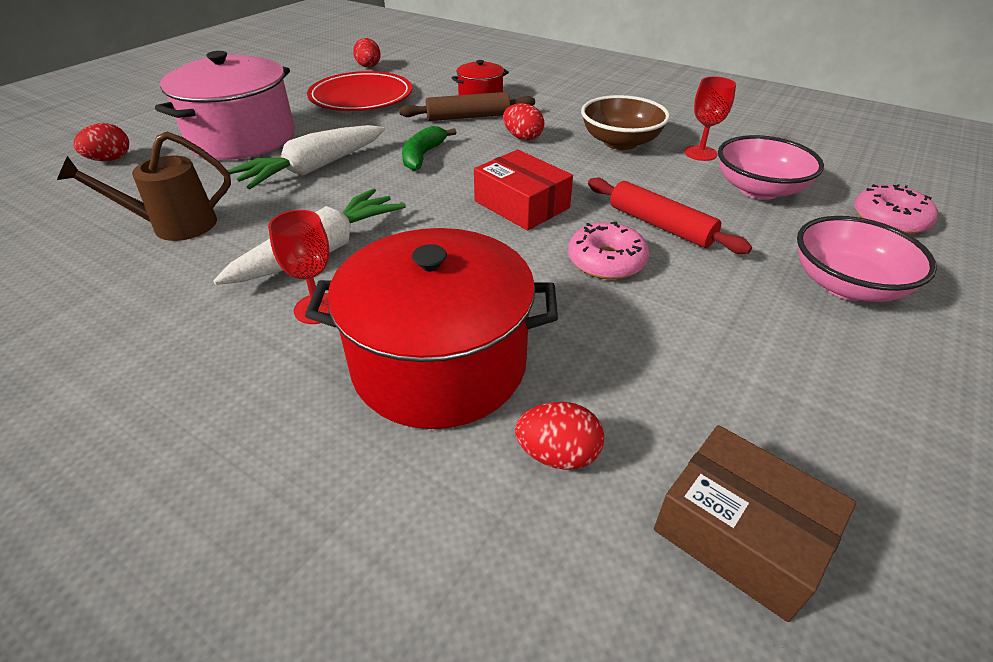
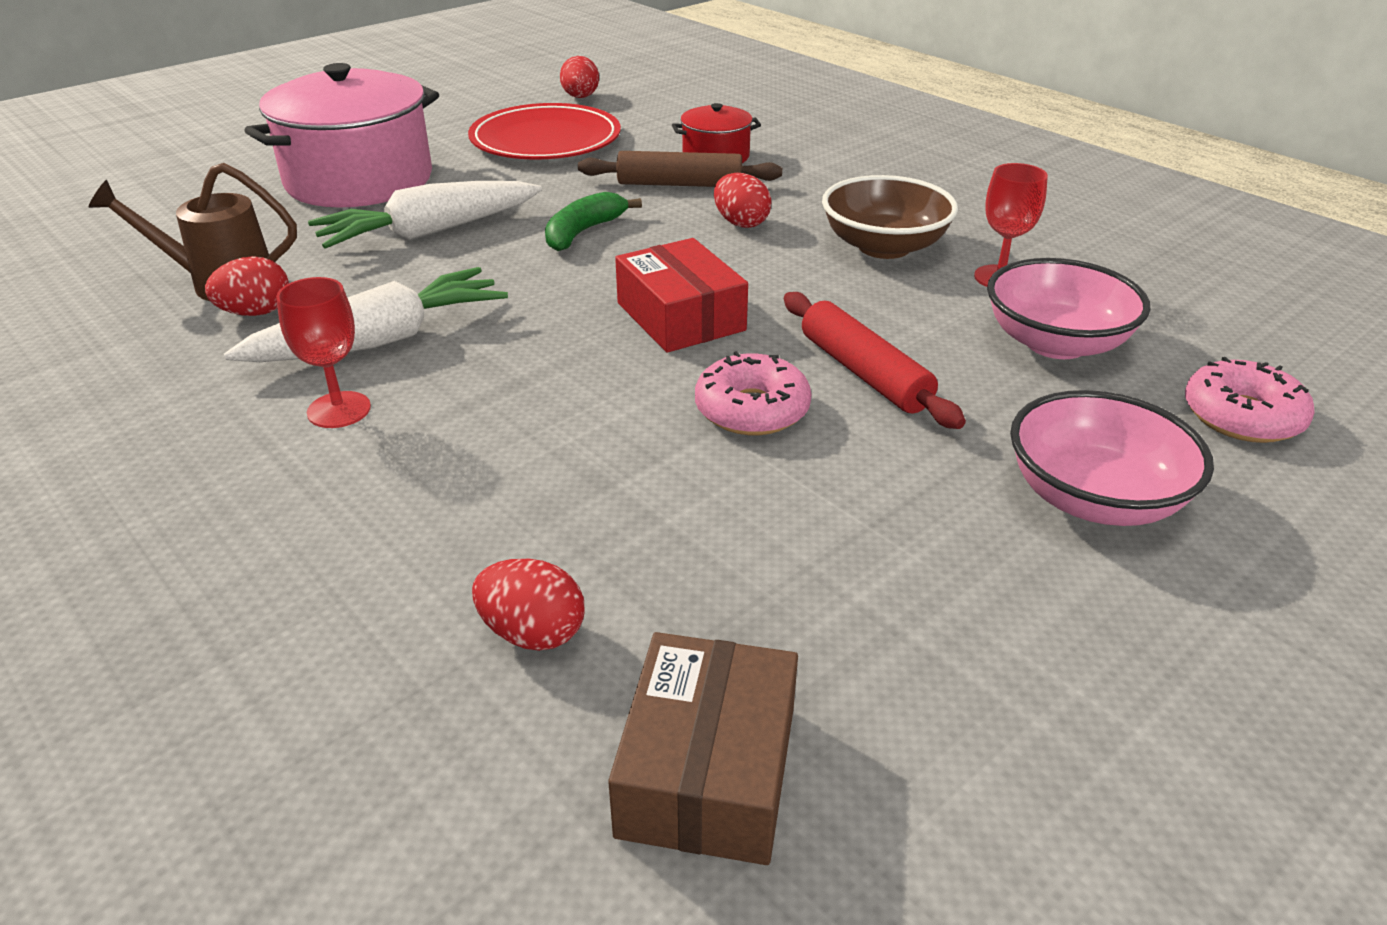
camera: 15 degrees right, 5 degrees down
(110, 159) = (186, 190): red egg -> red egg (256, 313)
(439, 363) = (450, 500): red pot -> none
(740, 533) = (707, 770): brown box -> brown box turned 45 degrees clockwise

